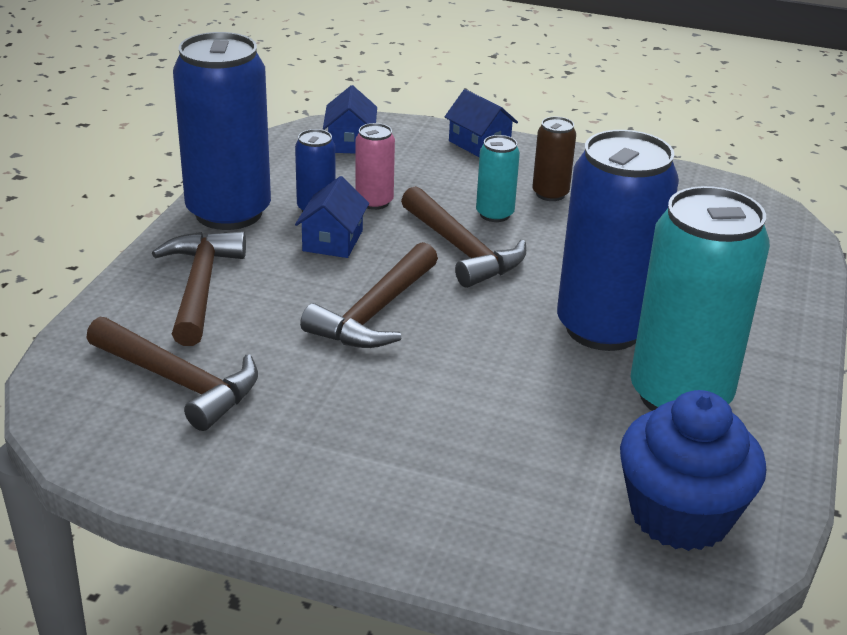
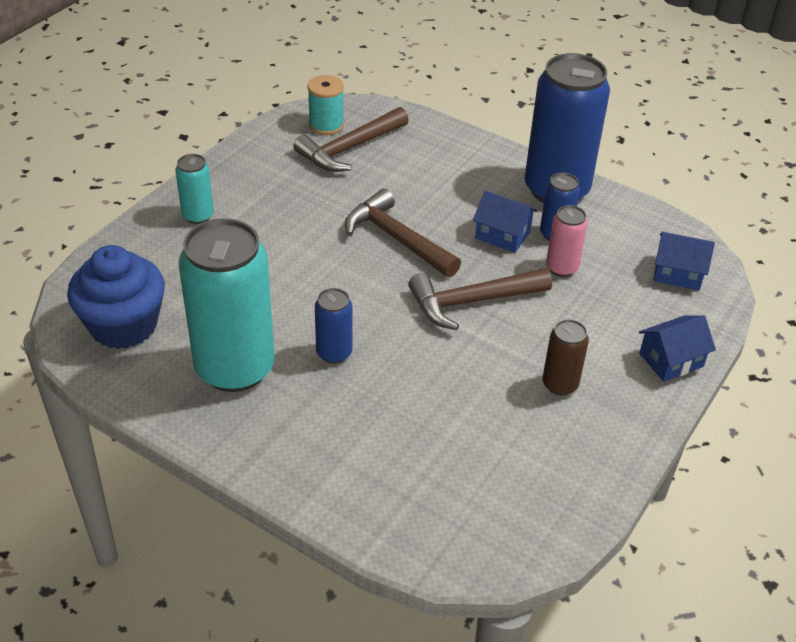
camera: 105 degrees right, 10 degrees up
(116, 416) = (326, 125): none -> turquoise spool
(200, 287) = (454, 166): brown hammer -> none
(494, 214) = (527, 336): turquoise can -> turquoise can (198, 215)
(603, 328) = (334, 353): blue can -> blue can, size x0.46

